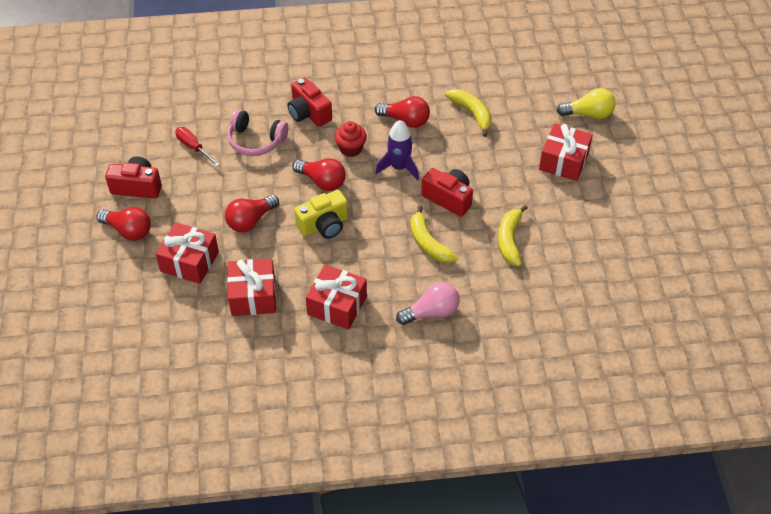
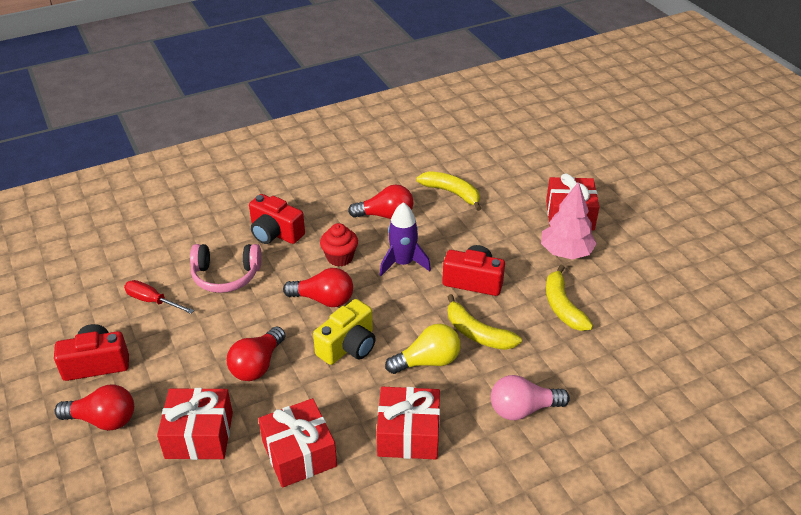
camera: 20 degrees left, 10 degrees down
(431, 312) = (522, 409): pink light bulb -> pink light bulb turned 150 degrees counterclockwise
(540, 194) = (566, 252): none -> pink tree
(588, 114) = (567, 167): yellow light bulb -> yellow light bulb (428, 361)

